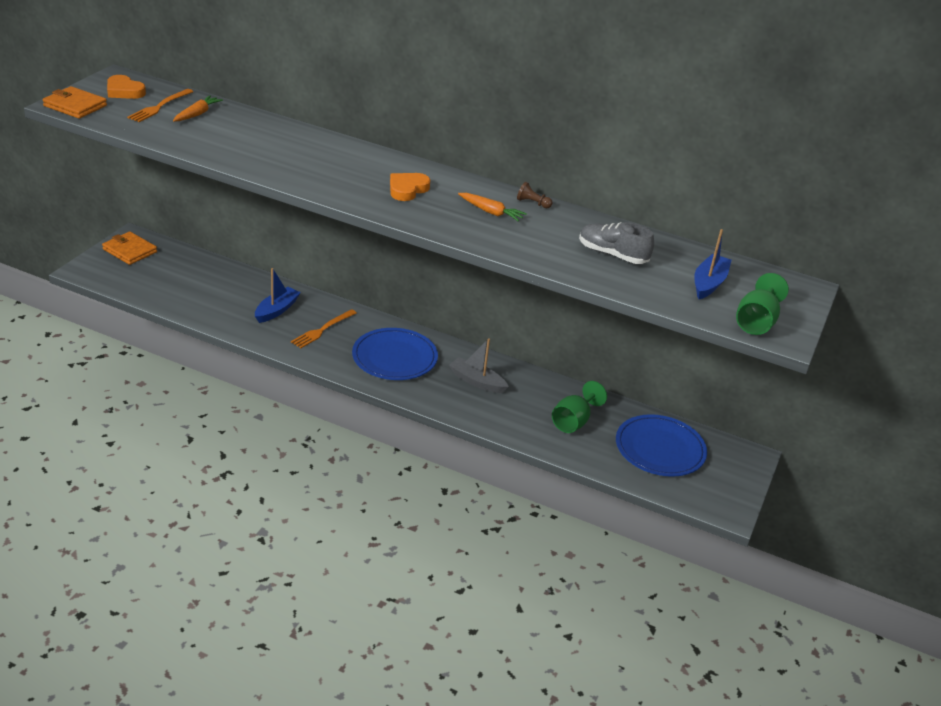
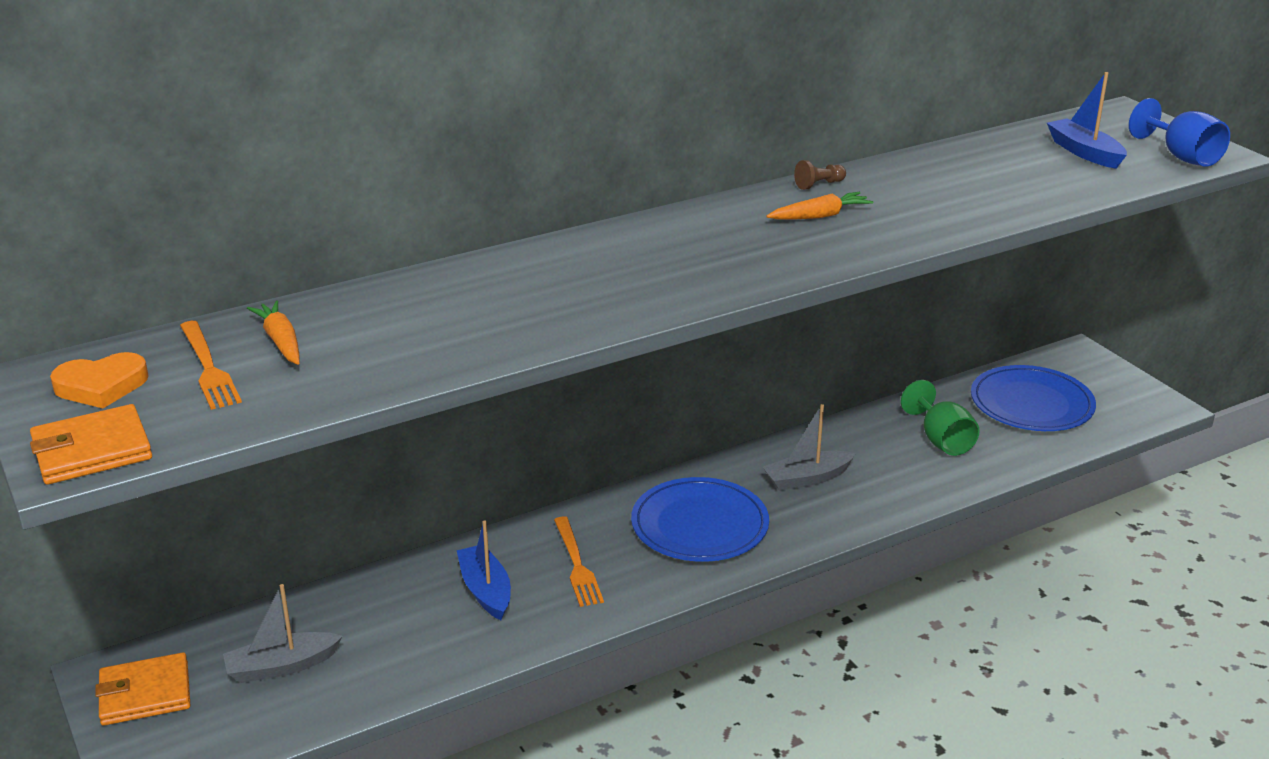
camera: 50 degrees left, 5 degrees down
(174, 276) = (281, 666): none -> grey boat
(407, 189) = (707, 250): orange heart -> none
(612, 255) = (984, 180): grey shoe -> none
(756, 322) = (1182, 157): green goblet -> blue goblet

